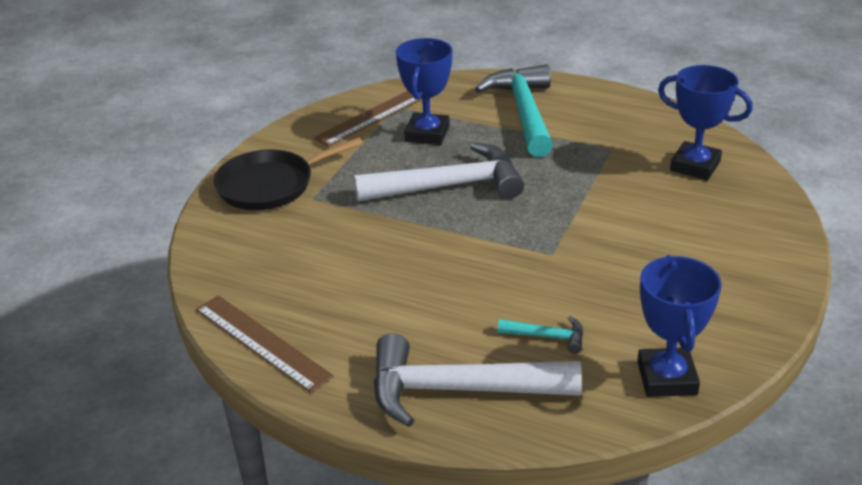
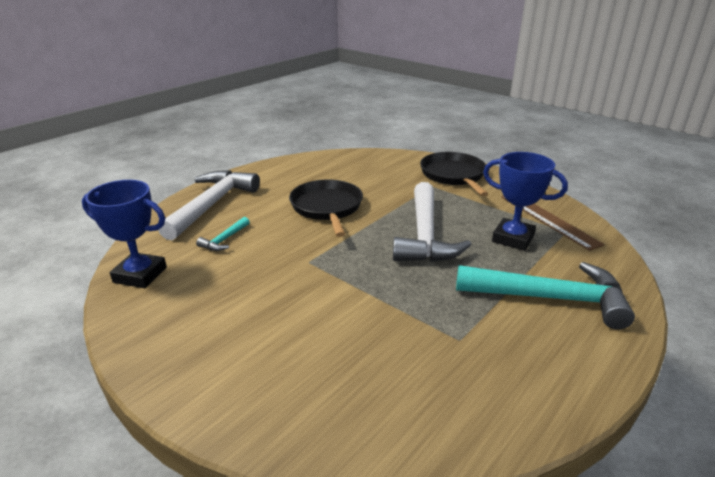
camera: 105 degrees right, 5 degrees down
(261, 342) = (300, 163): brown ruler -> none
(414, 272) = (327, 207): none -> black pan
(695, 166) = (399, 395): blue trophy -> none

